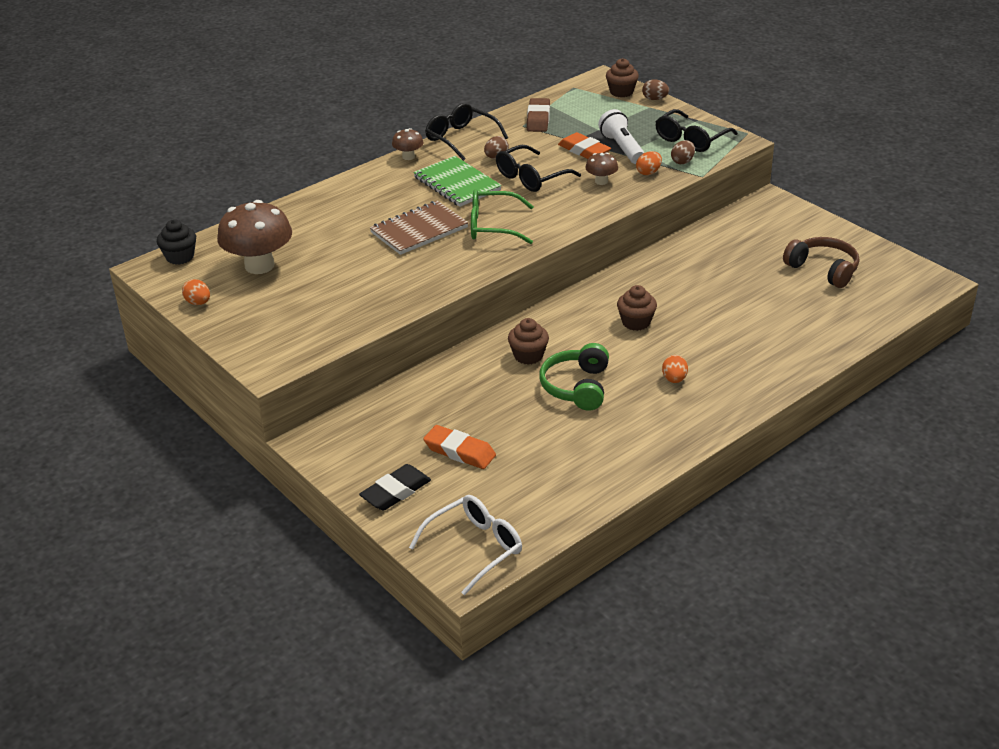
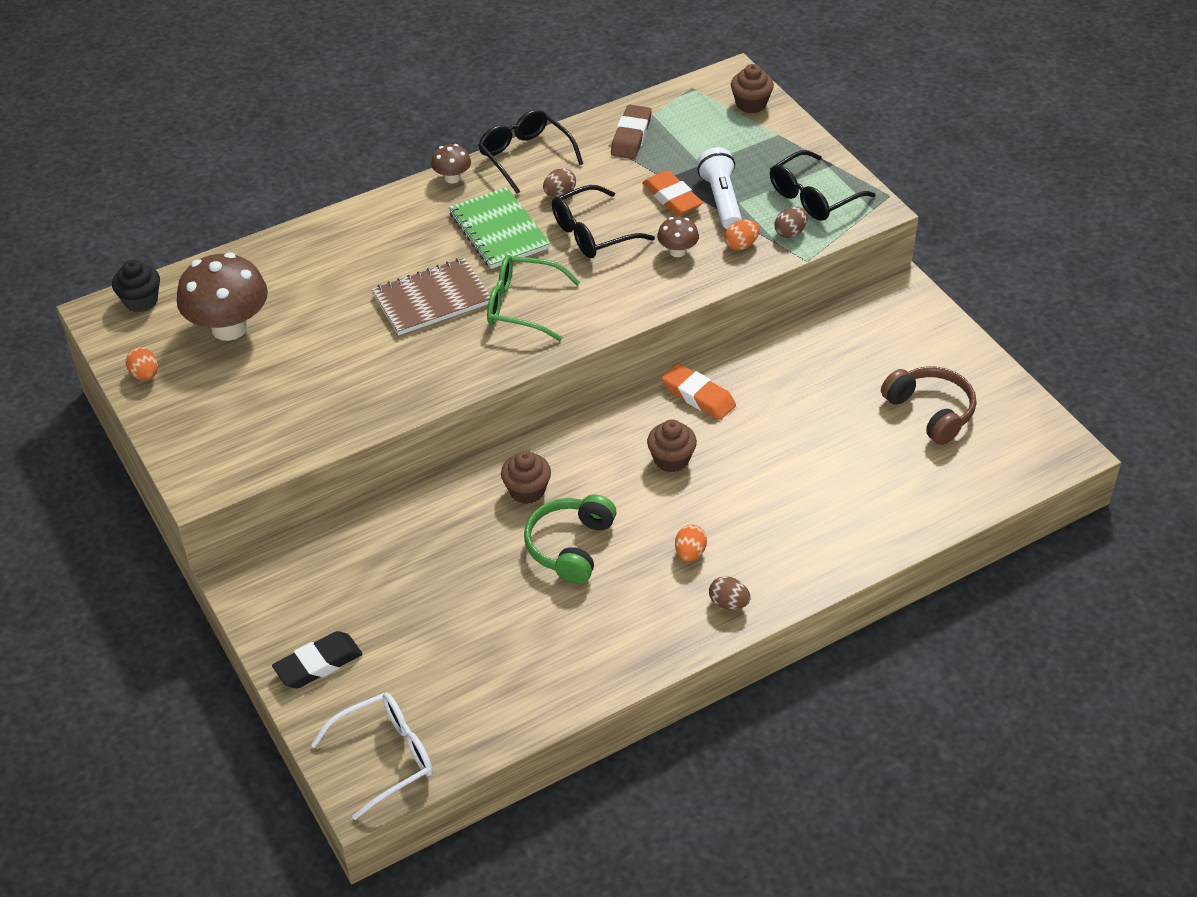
camera: 10 degrees right, 10 degrees up
(459, 451) = (406, 619): orange eraser -> orange eraser (698, 396)
(654, 99) = (789, 121): brown egg -> brown egg (728, 603)

